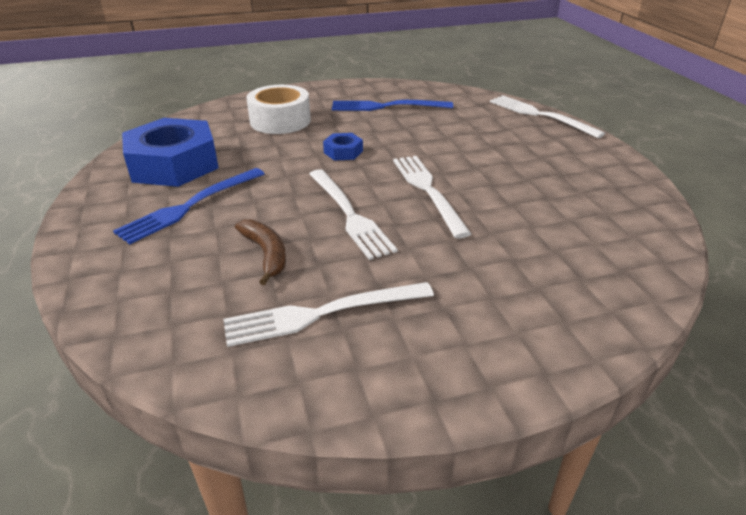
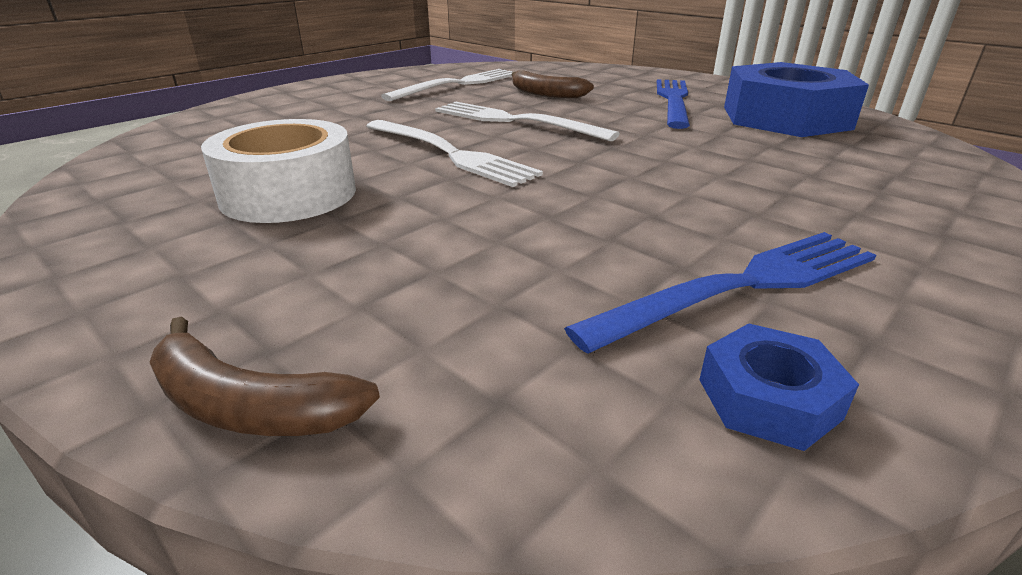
camera: 150 degrees right, 5 degrees down
(280, 121) = (838, 189): white tape -> white tape (289, 194)
(343, 152) = (634, 169): blue nut -> blue nut (768, 398)
(540, 115) = (249, 406): white fork -> brown banana

